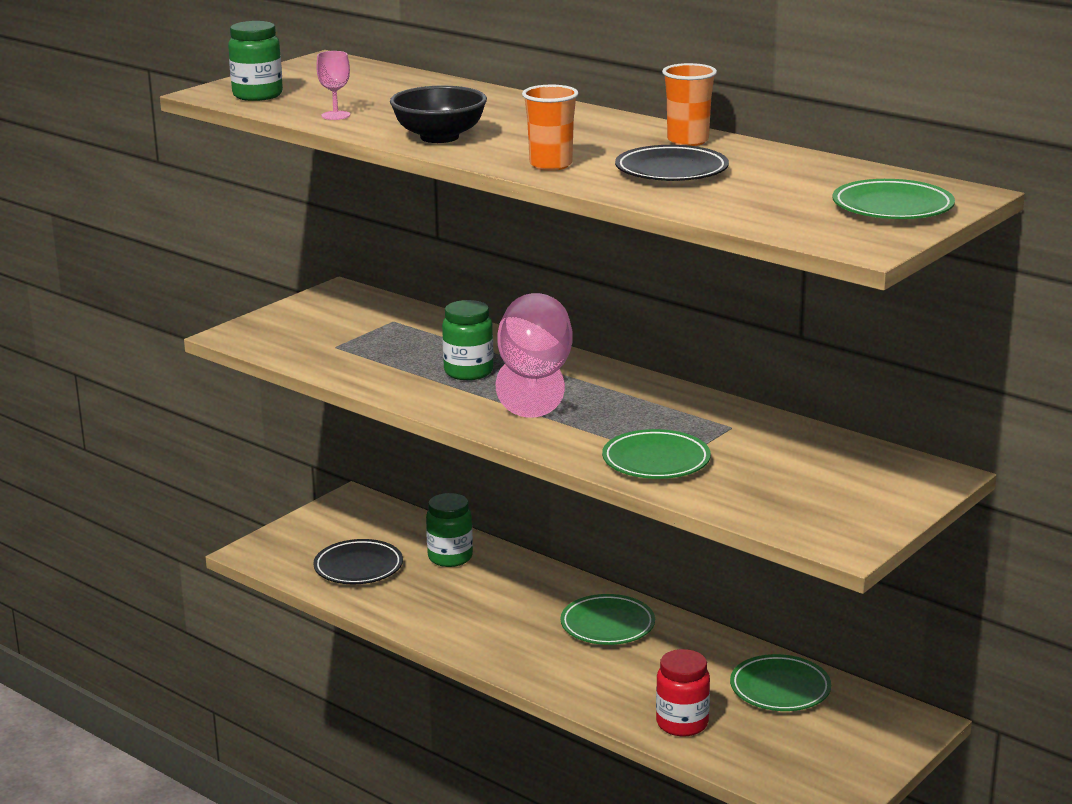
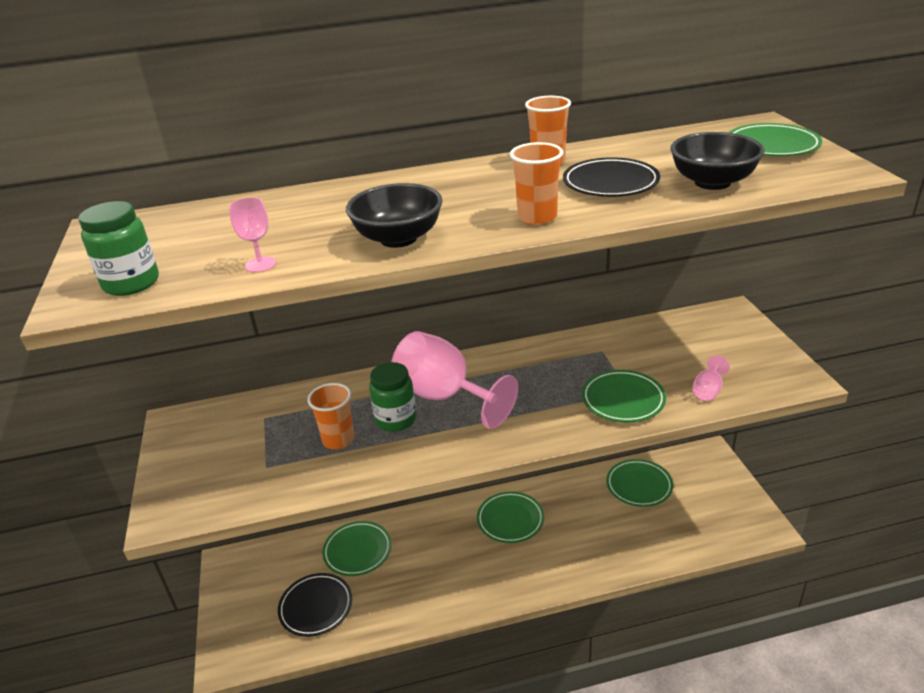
camera: 50 degrees left, 10 degrees up
(407, 360) = (338, 440): none -> orange cup
(450, 557) = (357, 551): green jar -> green plate
(682, 723) = (643, 545): red jar -> none
(739, 203) = (712, 182): none -> black bowl
(741, 499) = (708, 390): none -> pink goblet

